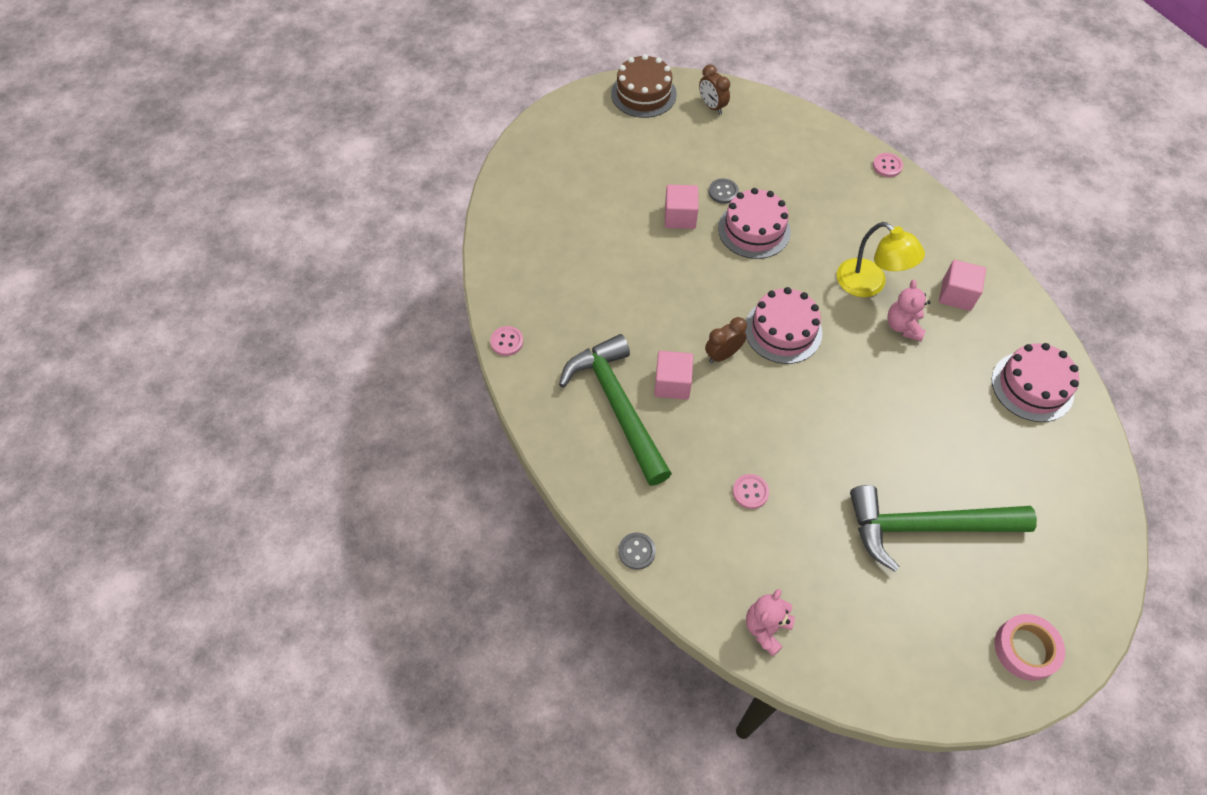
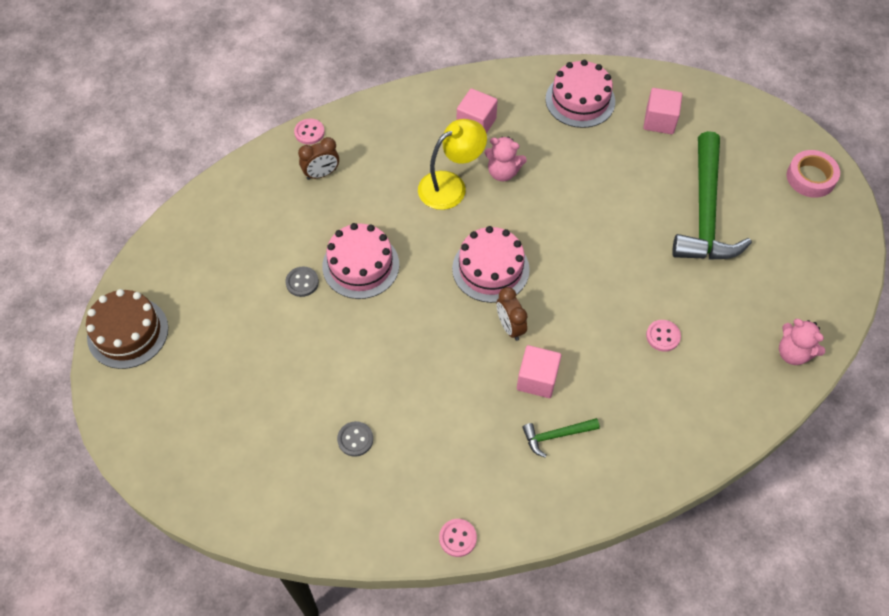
camera: 80 degrees left, 0 degrees up
(617, 406) = (556, 436): green hammer -> green hammer, size x0.44
(636, 551) = (717, 445): grey button -> grey button (355, 439)
(680, 217) = (325, 330): pink cube -> pink cube (659, 121)
(712, 106) = (174, 267): brown clock -> brown clock (321, 174)

